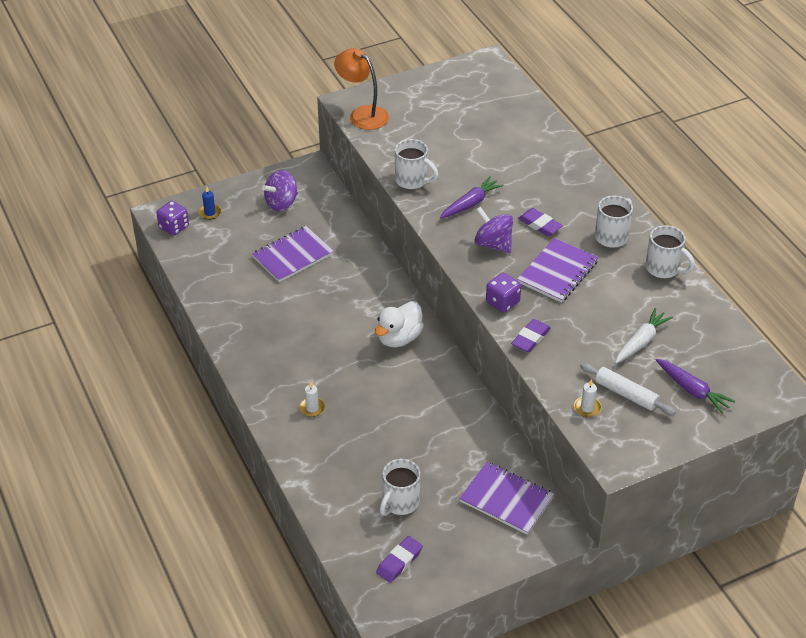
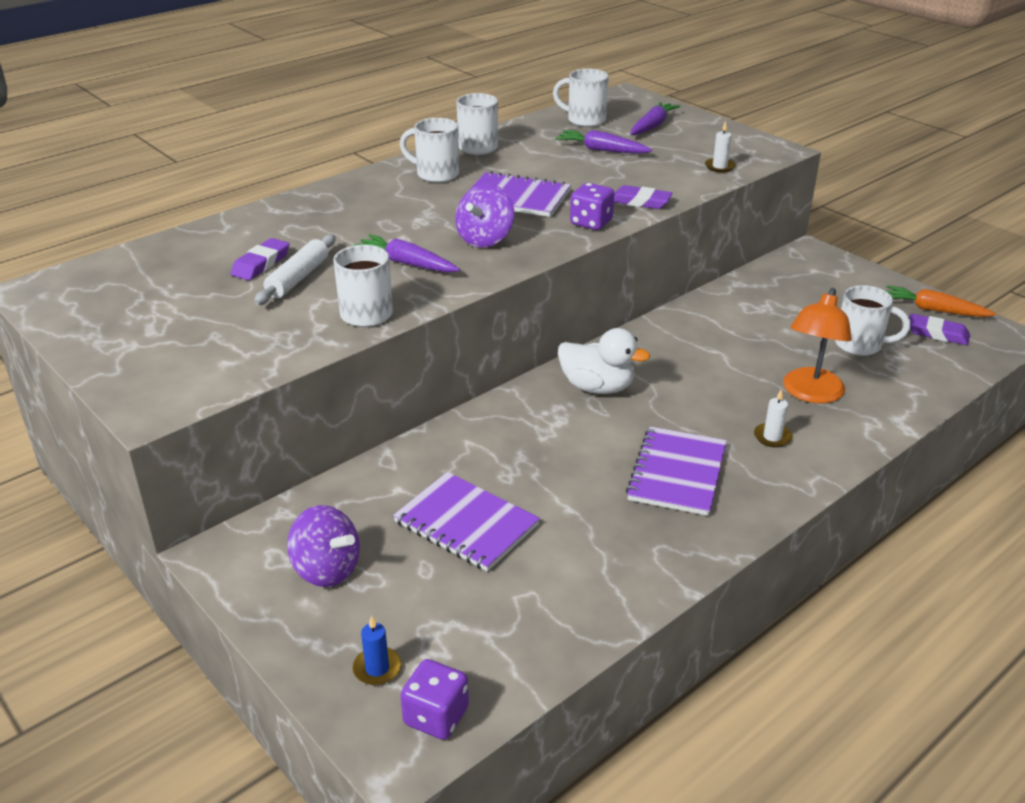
camera: 105 degrees left, 10 degrees down
(362, 114) = (190, 386): orange lamp -> orange lamp (810, 393)
(435, 578) = (933, 310): none -> orange carrot
(506, 499) = (795, 283): purple notebook -> purple notebook (677, 473)
(540, 225) = (433, 215): purple eraser -> purple eraser (261, 264)
(626, 394) = (683, 152): white rolling pin -> white rolling pin (298, 278)
(641, 341) = (602, 150): white carrot -> purple carrot
(715, 347) = (585, 120): none -> white mug

